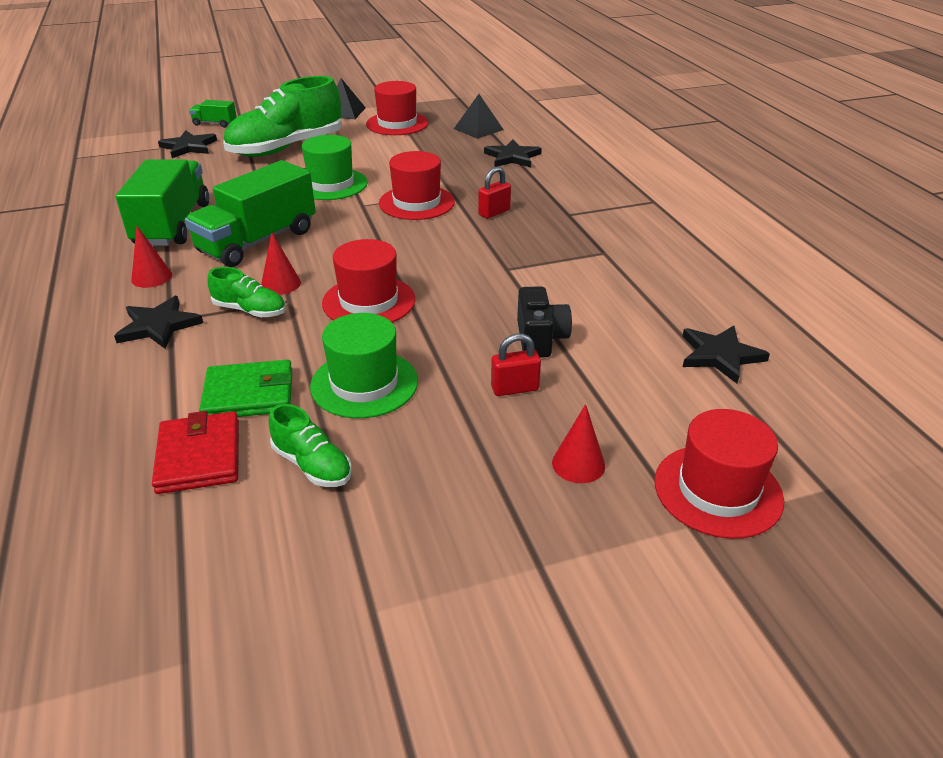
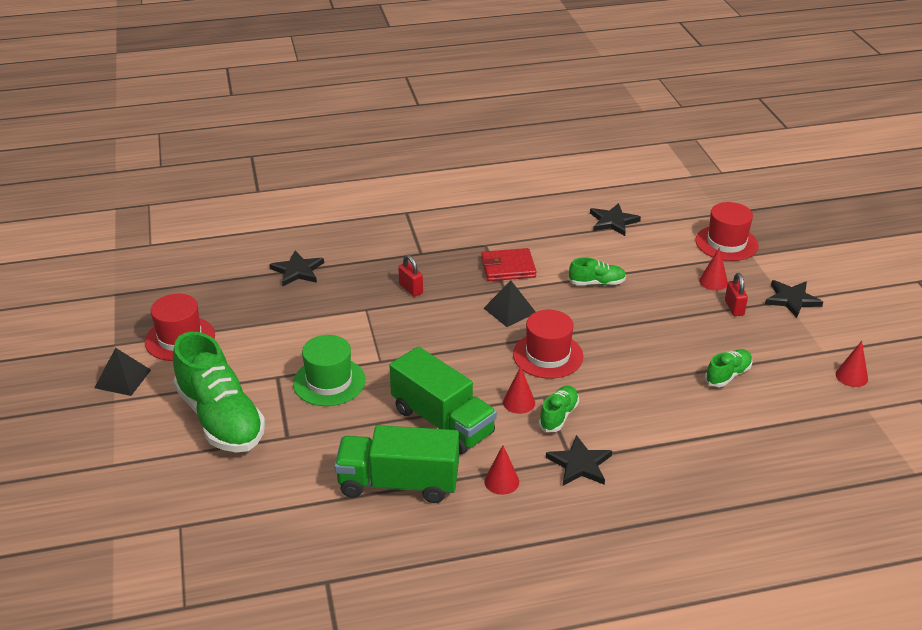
camera: 85 degrees left, 0 degrees up
(189, 147) = (187, 501): black star -> black star (792, 300)
(199, 456) = (727, 422): red wallet -> red wallet (508, 268)
(215, 123) = (113, 487): green truck -> none
(249, 394) = (663, 407): green wallet -> none
(290, 649) = (851, 376): none -> red cone
(364, 383) = (648, 356): green hat -> none
(416, 203) = (383, 329): red hat -> none
(478, 129) = (218, 286): black pyramid -> black pyramid (510, 310)
(514, 388) = (649, 297): red padlock -> red padlock (734, 308)
(540, 339) = (597, 283): black camera -> green shoe

